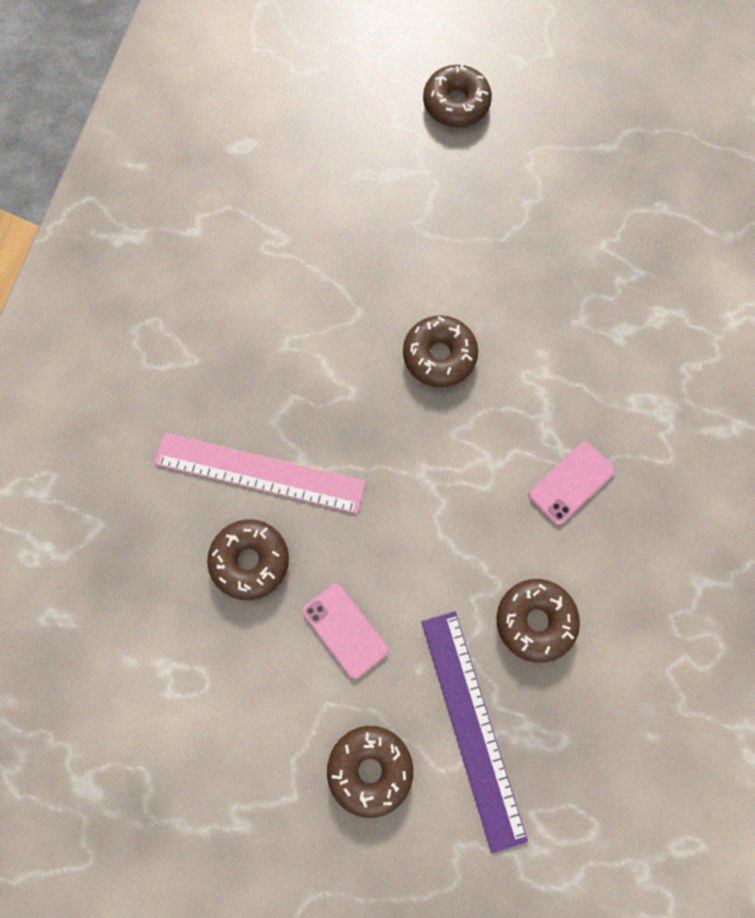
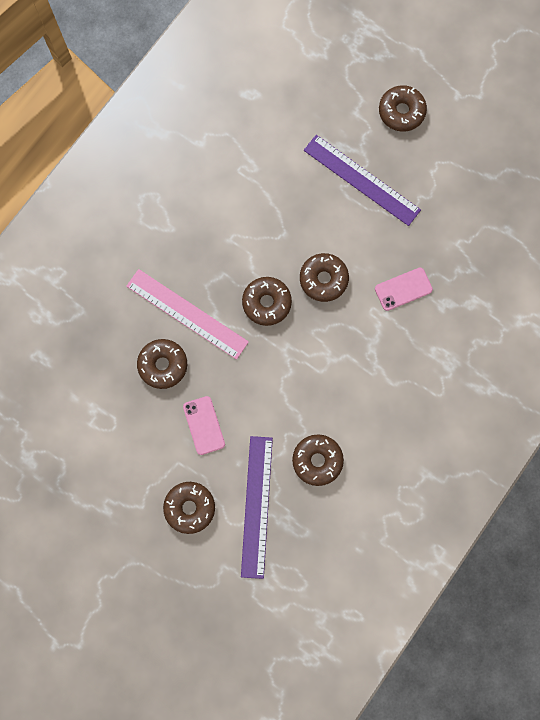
camera: 20 degrees right, 5 degrees up
(371, 416) = (266, 303): none -> brown donut
(438, 207) = (361, 180): none -> purple ruler
(571, 483) = (372, 387): pink phone -> pink phone (403, 289)

